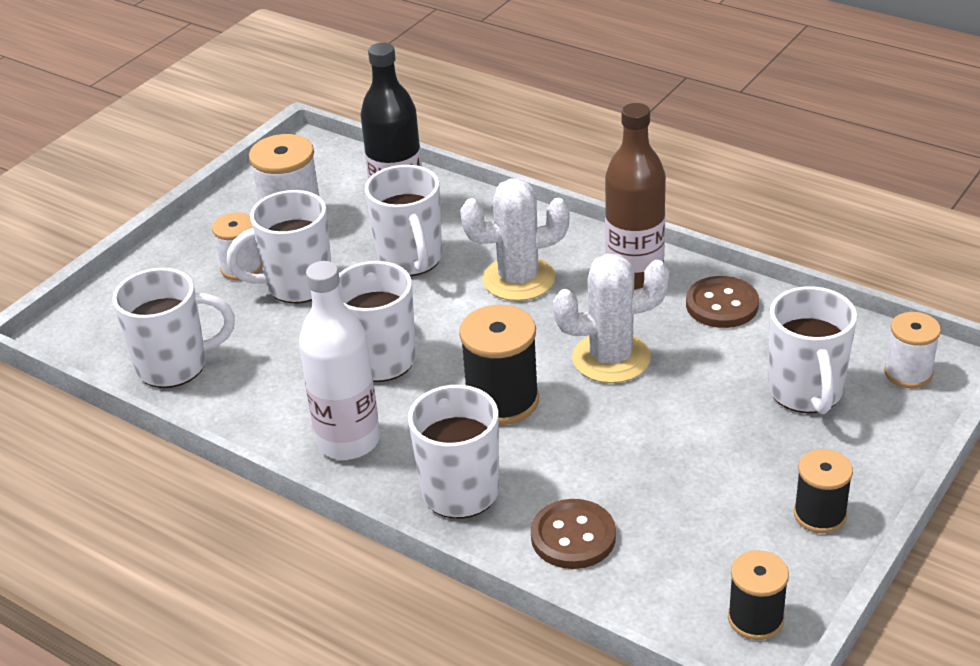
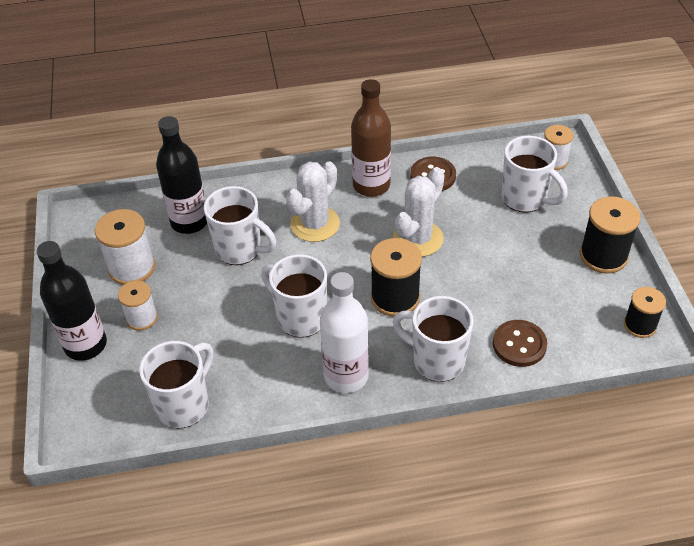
camera: 45 degrees left, 10 degrees up
(167, 262) = (85, 345): none -> black bottle
(296, 285) = (192, 307): white mug -> none
(820, 514) = (603, 256): black spool -> black spool, size x1.56

